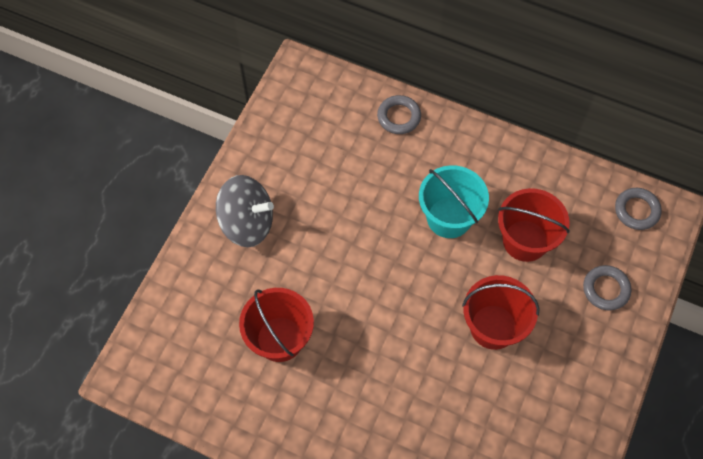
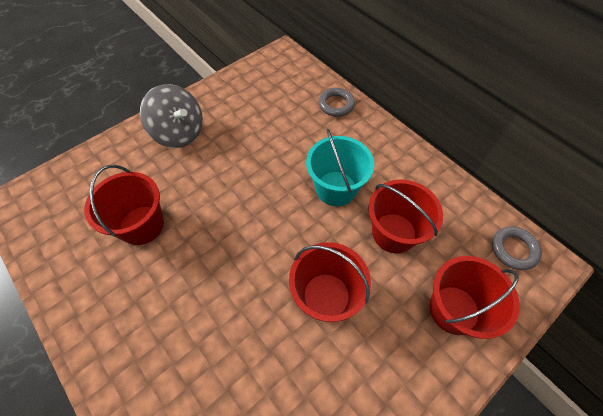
camera: 25 degrees right, 5 degrees down
(606, 289) = (454, 309): grey ring -> red bucket

